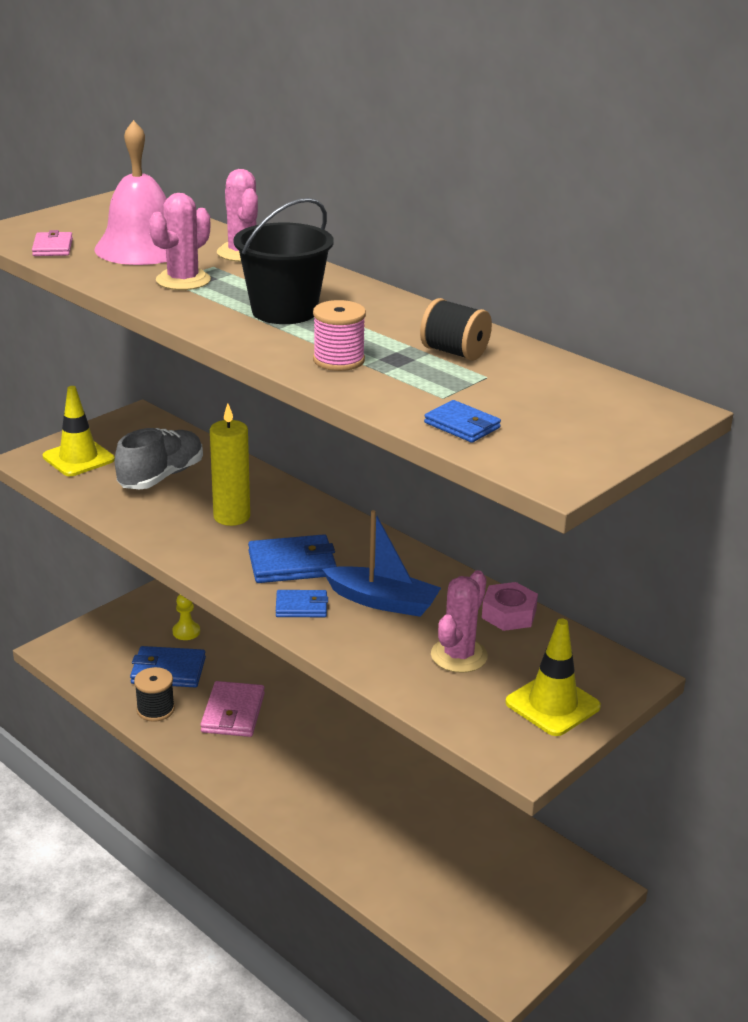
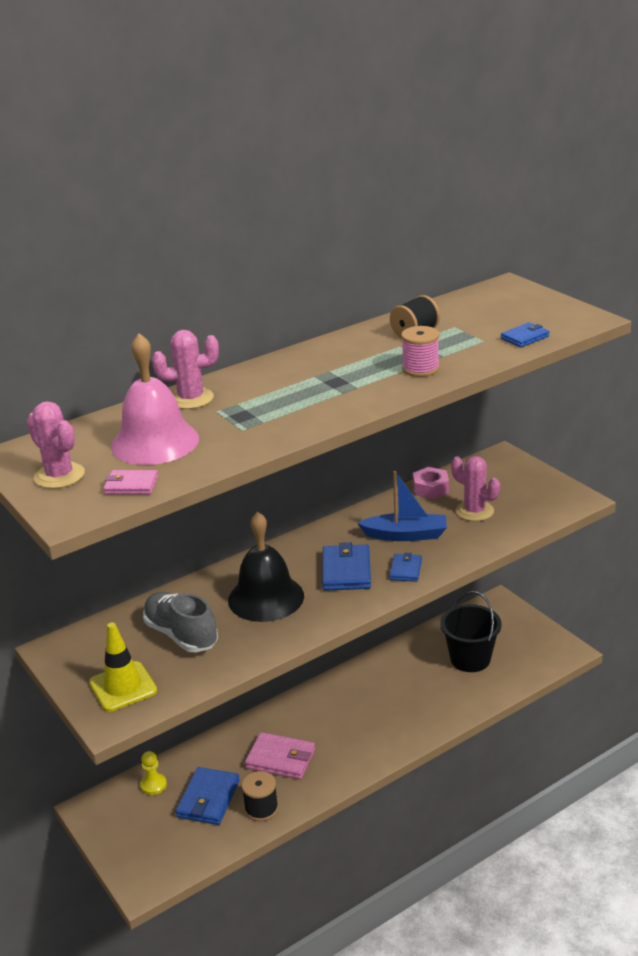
camera: 75 degrees left, 0 degrees up
(183, 280) = (244, 423): pink cactus -> pink cactus (59, 476)
(231, 516) = (266, 598): yellow candle -> black bell
(284, 311) = (325, 385): black bucket -> black bucket (470, 659)
(383, 601) = (406, 535): blue boat -> blue boat turned 60 degrees clockwise
(552, 705) = (528, 484): yellow traffic cone -> none

